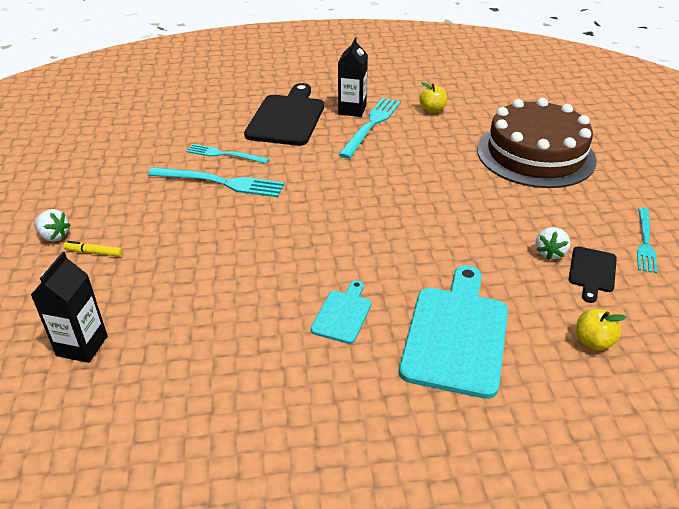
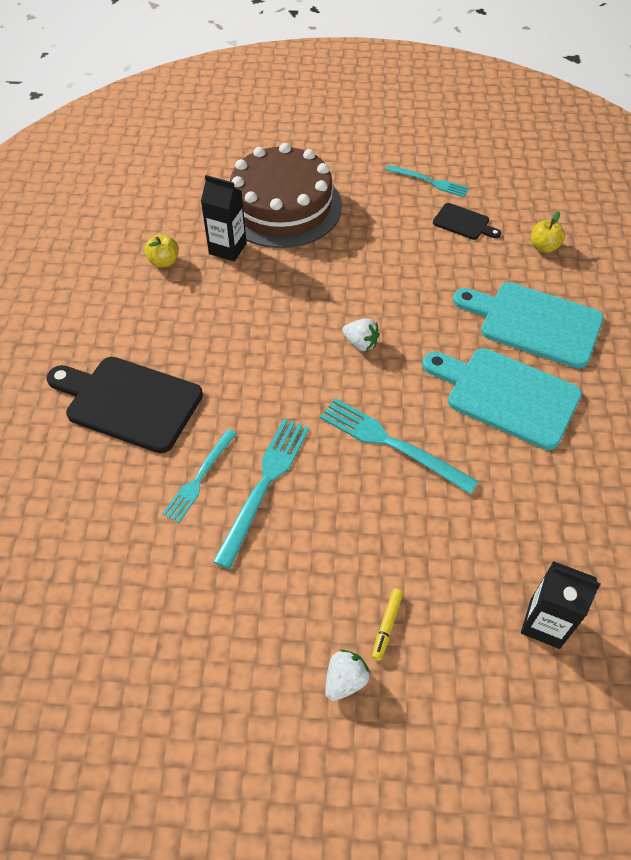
camera: 80 degrees left, 15 degrees up
(343, 314) = (506, 395): turquoise cutting board -> turquoise cutting board, size x1.98
(352, 110) = (134, 333): black carton -> black carton (227, 249)
(371, 125) = (178, 321): turquoise fork -> turquoise fork (391, 443)
(550, 253) = (436, 240): white strawberry -> white strawberry (360, 343)

